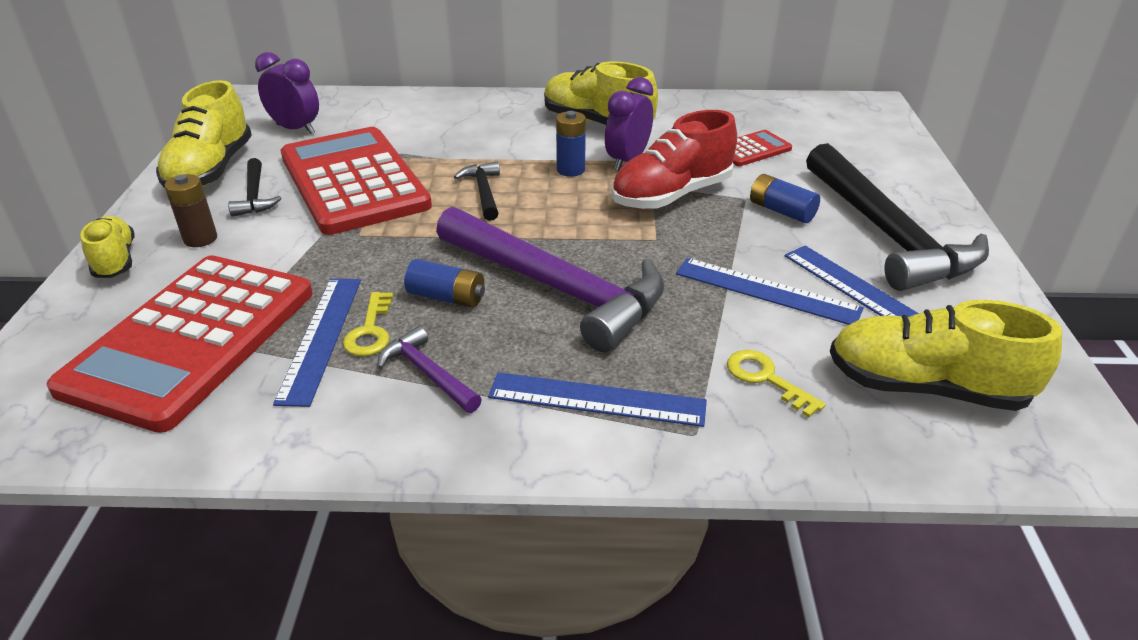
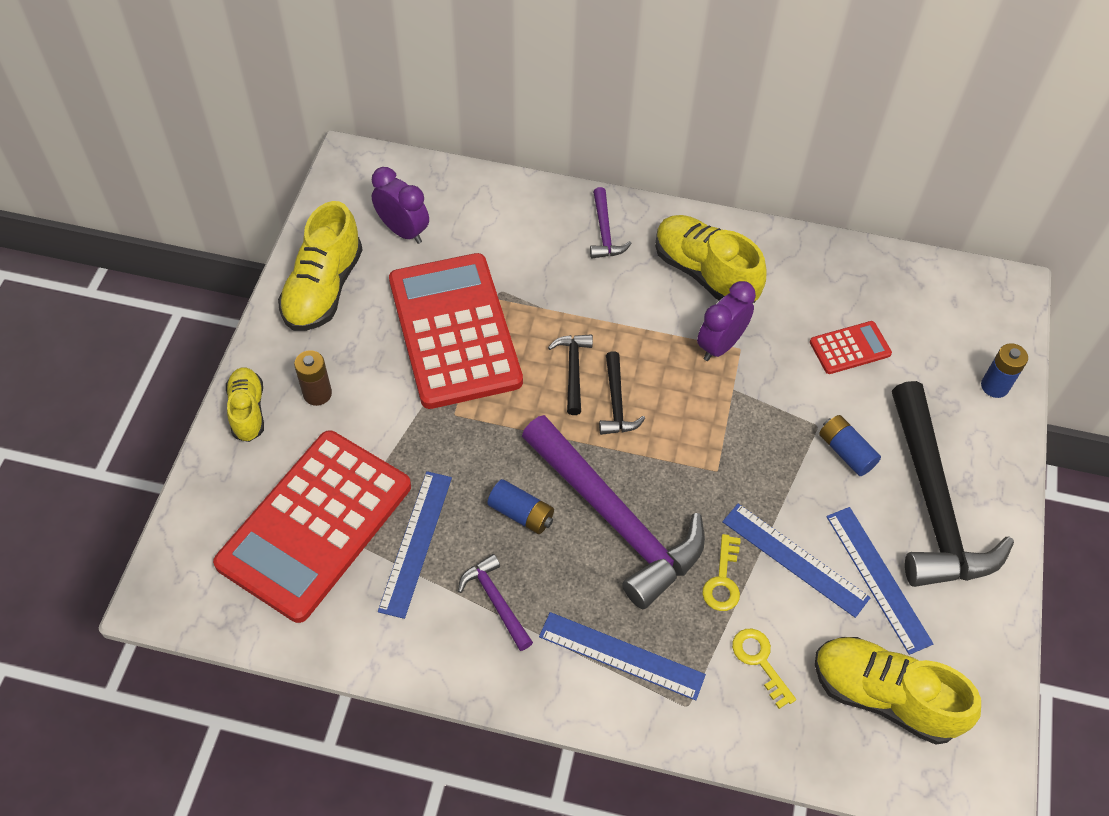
camera: 10 degrees right, 20 degrees up
(254, 196) = (363, 337): black hammer -> black hammer (616, 402)
(370, 331) = (455, 542): yellow key -> yellow key (723, 580)
(494, 111) = (604, 232): none -> purple hammer
(570, 170) = (661, 350): blue battery -> blue battery (994, 386)
(671, 195) = (749, 408): red shoe -> none

